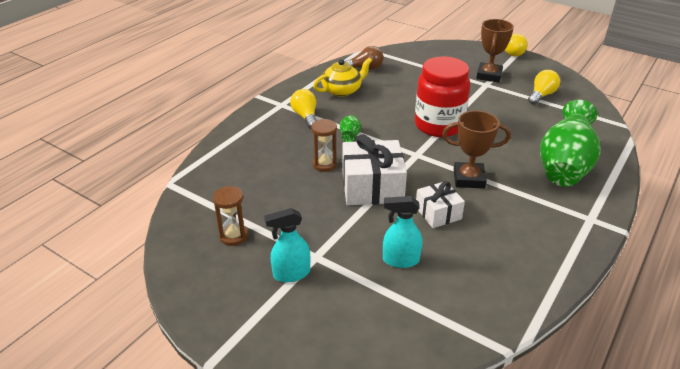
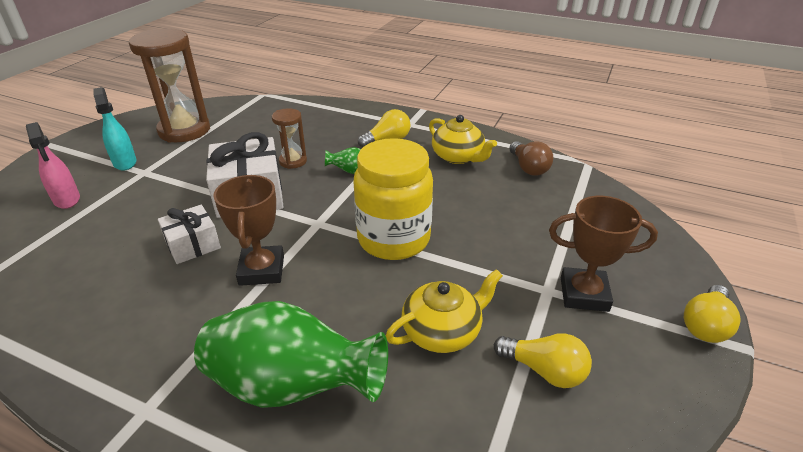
camera: 80 degrees right, 0 degrees up
(233, 236) = (184, 130): brown hourglass -> brown hourglass, size x1.98
(357, 306) = (67, 200): none -> pink spray bottle
(400, 260) = (119, 221): turquoise spray bottle -> none
(438, 125) = (393, 239): red jar -> yellow jar
(519, 118) = (442, 331): none -> yellow teapot

